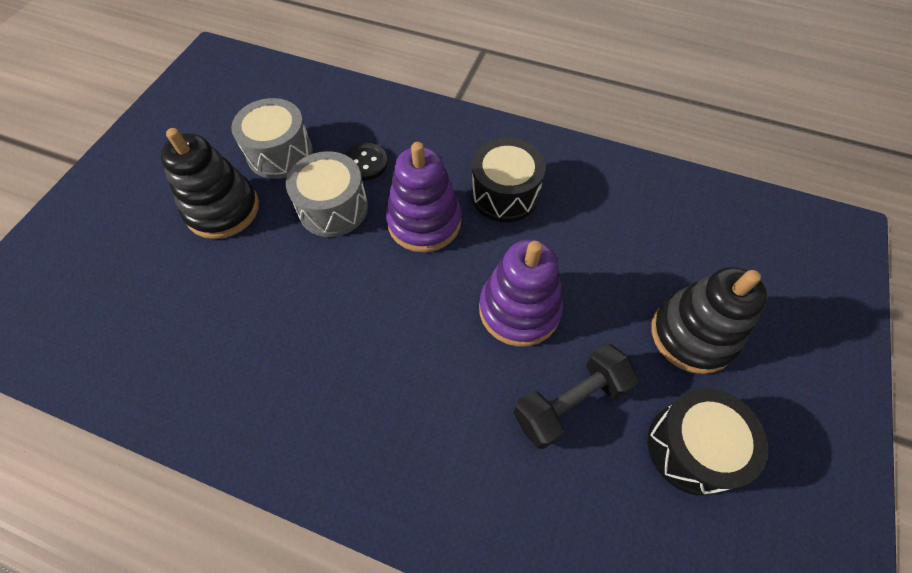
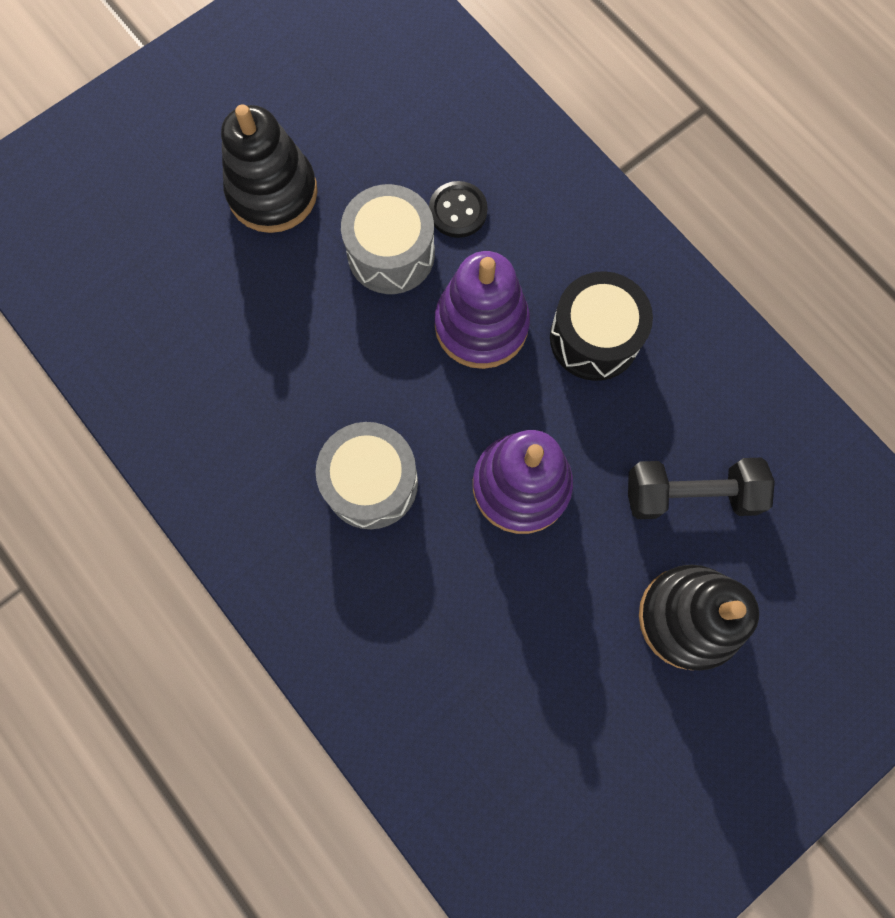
camera: 30 degrees right, 15 degrees up
(280, 153) = (368, 147): grey drum -> grey drum (371, 483)
(570, 402) = (509, 611): black dumbbell -> black dumbbell (690, 494)
(692, 448) = (599, 724): black drum -> none

